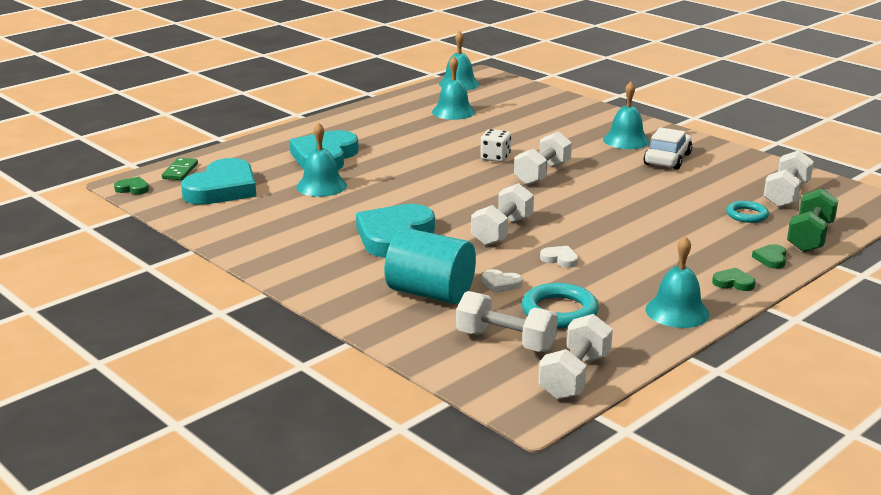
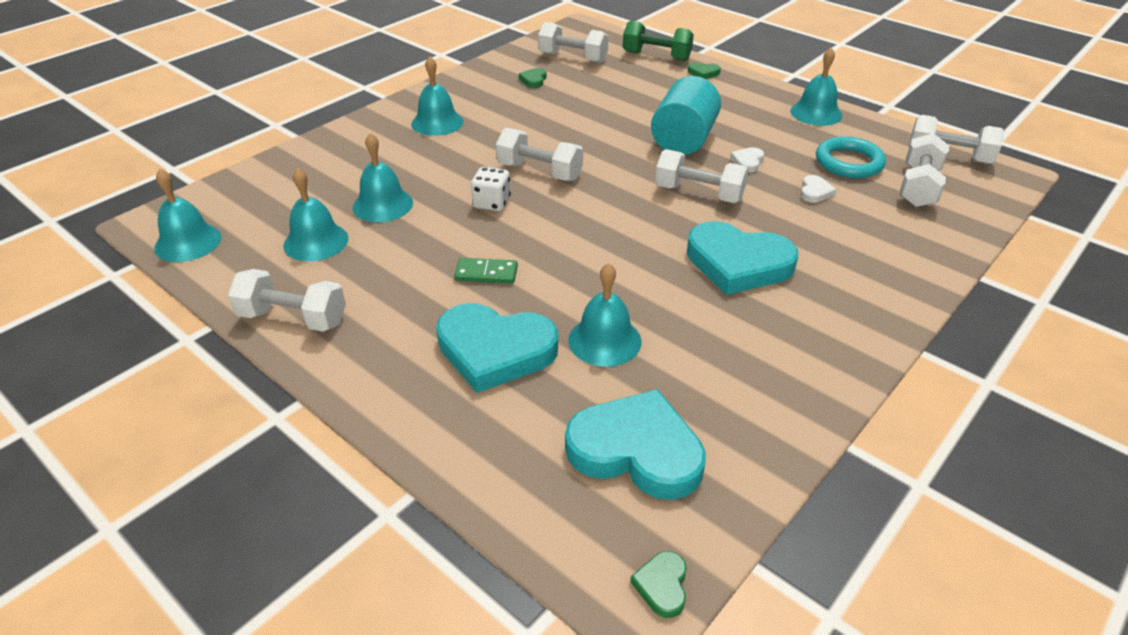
camera: 95 degrees left, 15 degrees up
(180, 171) = (570, 529): green domino -> green domino (486, 273)
(374, 111) = (293, 318): none -> white dumbbell
(430, 293) = (858, 231): turquoise cylinder -> turquoise cylinder (683, 140)
(496, 127) = (383, 205): none -> turquoise bell
(667, 159) = (492, 103): white car -> none
(733, 282) = (753, 89): green heart -> green heart (534, 80)
(747, 215) = (620, 76): turquoise ring -> none

